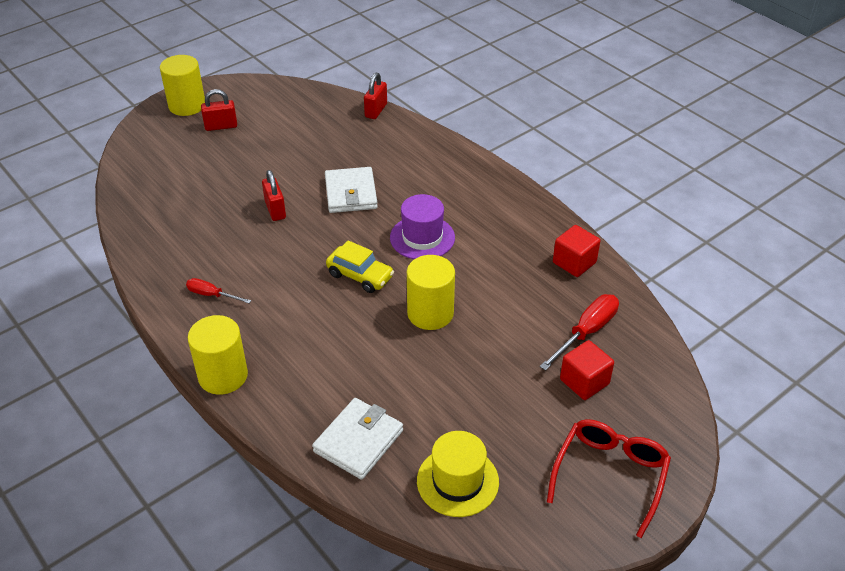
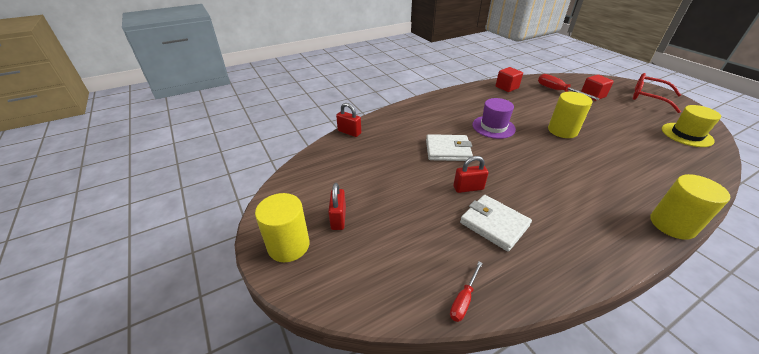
camera: 80 degrees left, 5 degrees down
(211, 295) = (584, 230): red screwdriver -> red screwdriver (463, 300)
(358, 441) = (685, 164): white wallet -> white wallet (494, 224)
(360, 276) = (536, 153): yellow car -> none

